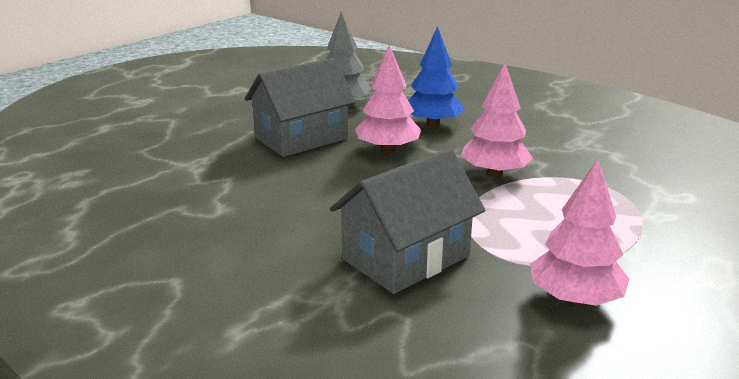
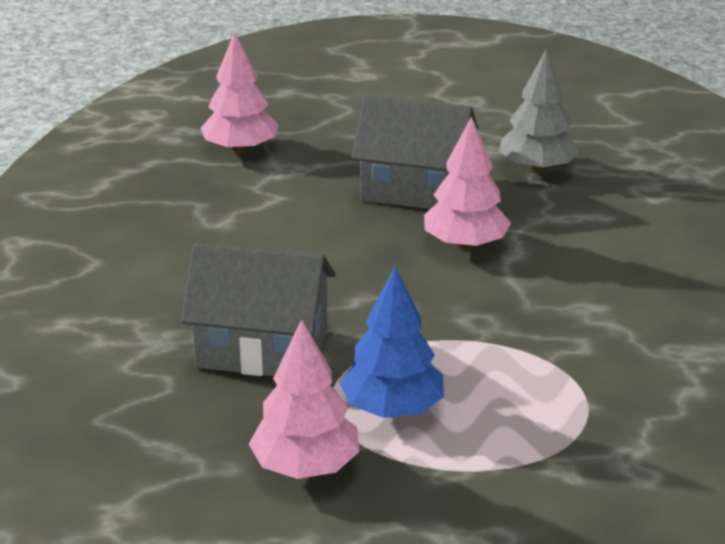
camera: 50 degrees right, 5 degrees up
(433, 124) = (575, 242): blue tree -> blue tree (392, 409)
(494, 173) = (507, 328): pink tree -> pink tree (240, 150)

